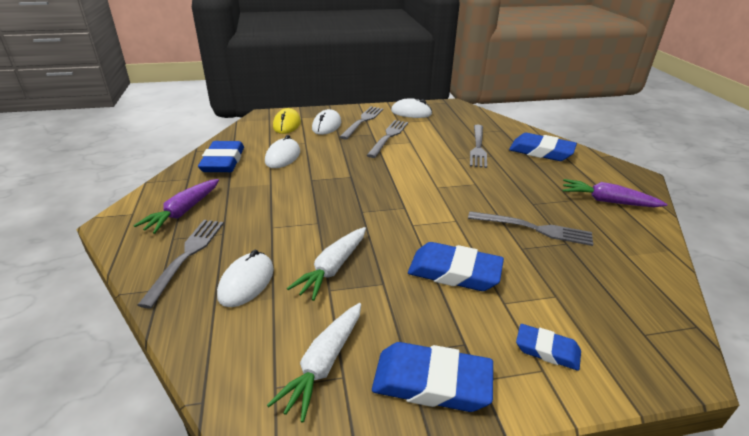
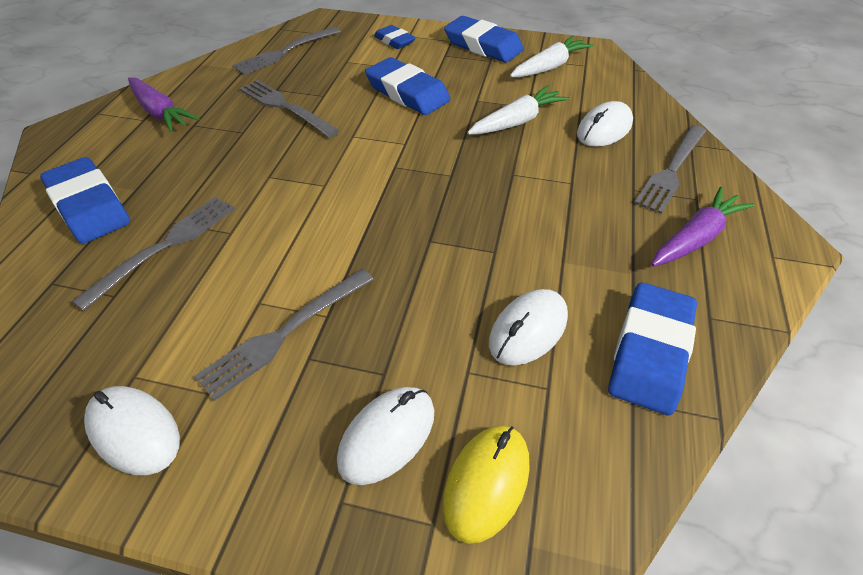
camera: 155 degrees left, 15 degrees up
(363, 121) = (285, 429): grey fork -> grey fork (284, 52)

